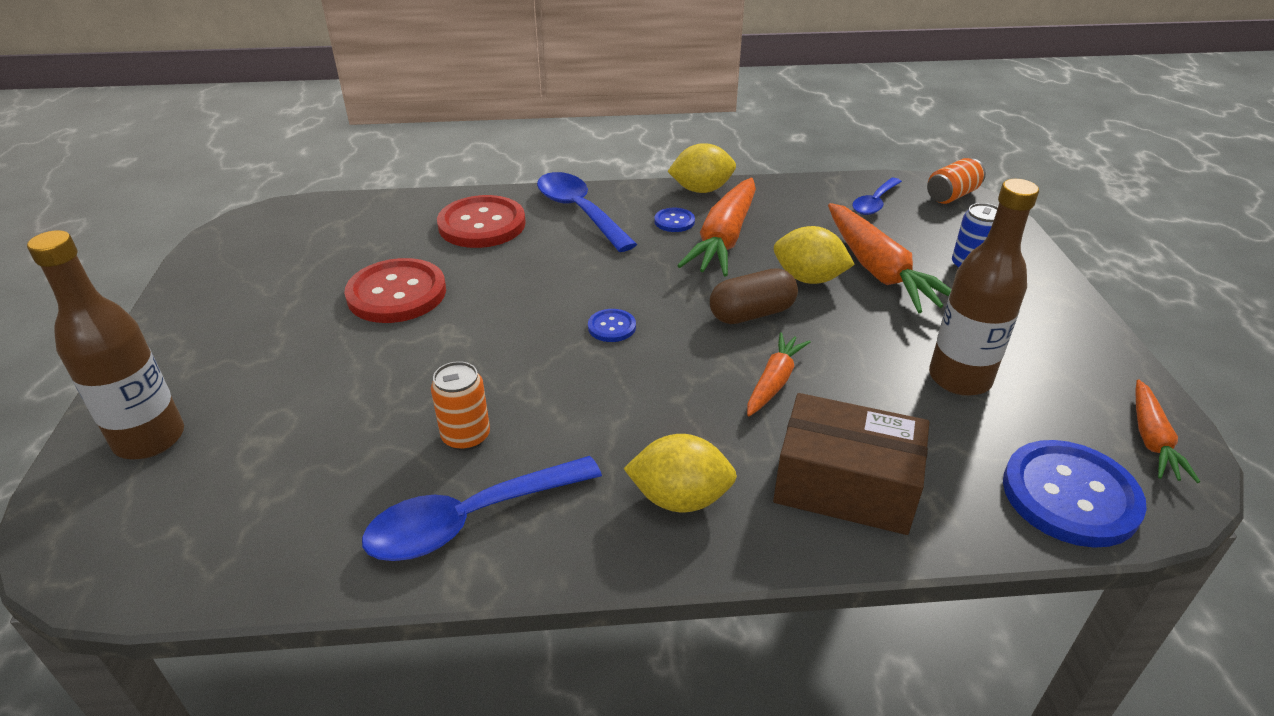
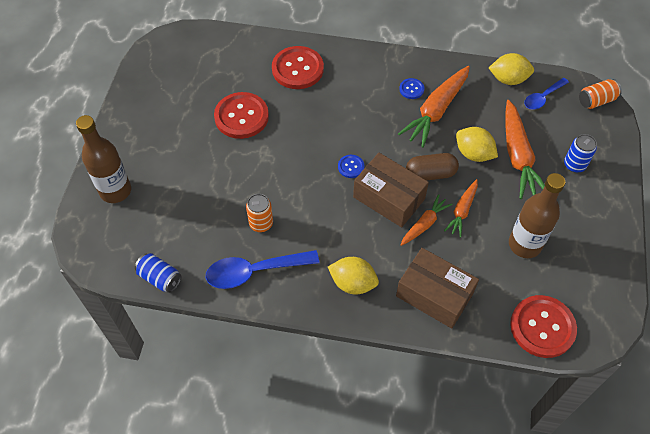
camera: 15 degrees right, 20 degrees up
(256, 576) = (160, 278): none -> blue can
(579, 211) = (357, 69): blue spoon -> none
(695, 357) = (389, 198): none -> brown box
(701, 190) = (437, 63): yellow lemon -> yellow lemon (508, 79)
(1070, 495) = (542, 327): blue button -> red button
(1151, 439) = (605, 306): orange carrot -> orange carrot (462, 211)

